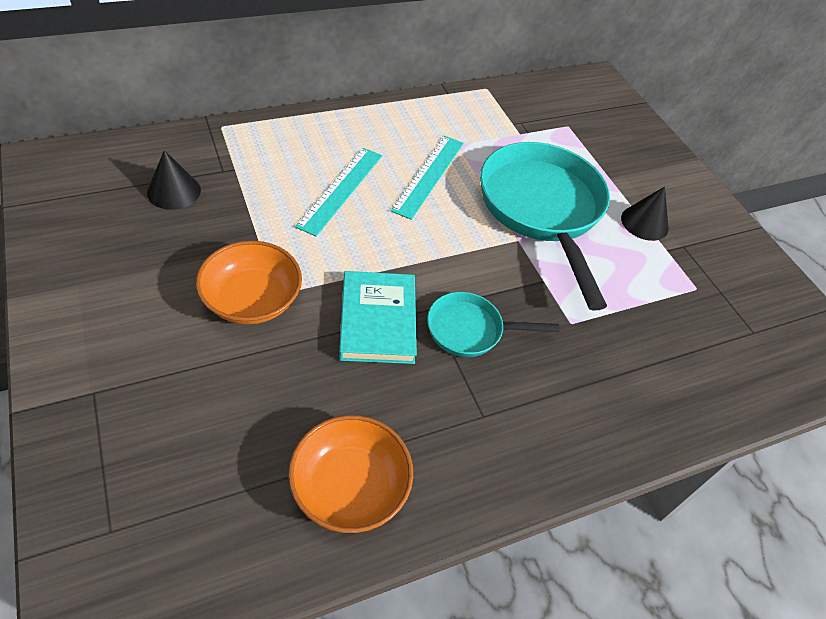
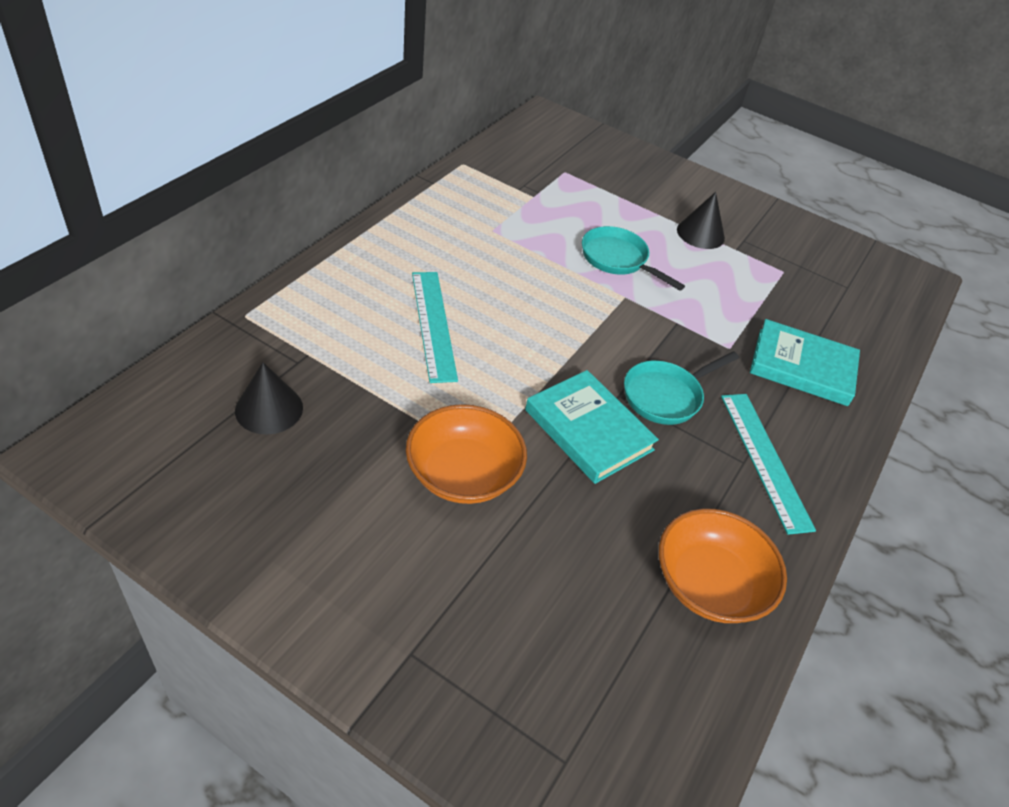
camera: 35 degrees left, 5 degrees down
(429, 175) = (497, 272): turquoise ruler -> turquoise ruler (765, 460)
(542, 210) = (618, 260): turquoise pan -> turquoise pan, size x0.50
(626, 373) = (802, 367): none -> turquoise book

